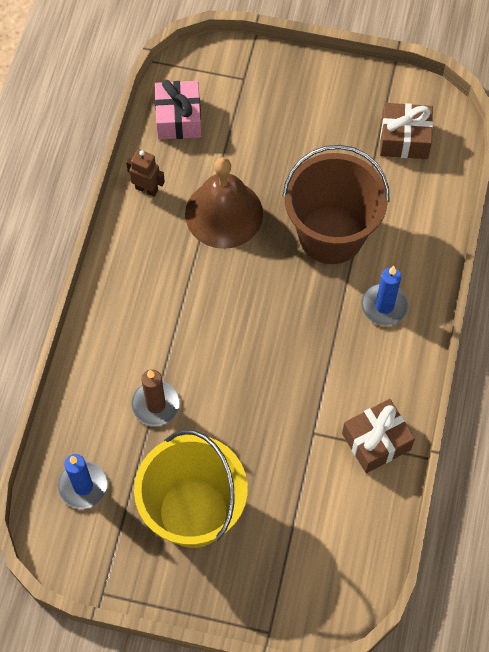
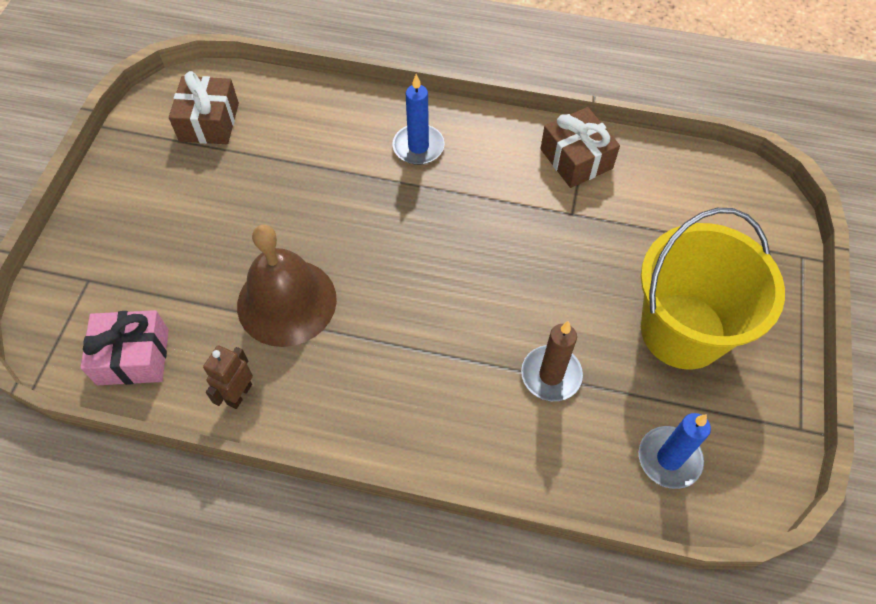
camera: 90 degrees left, 5 degrees down
(331, 235) = (326, 192): brown bucket -> none

